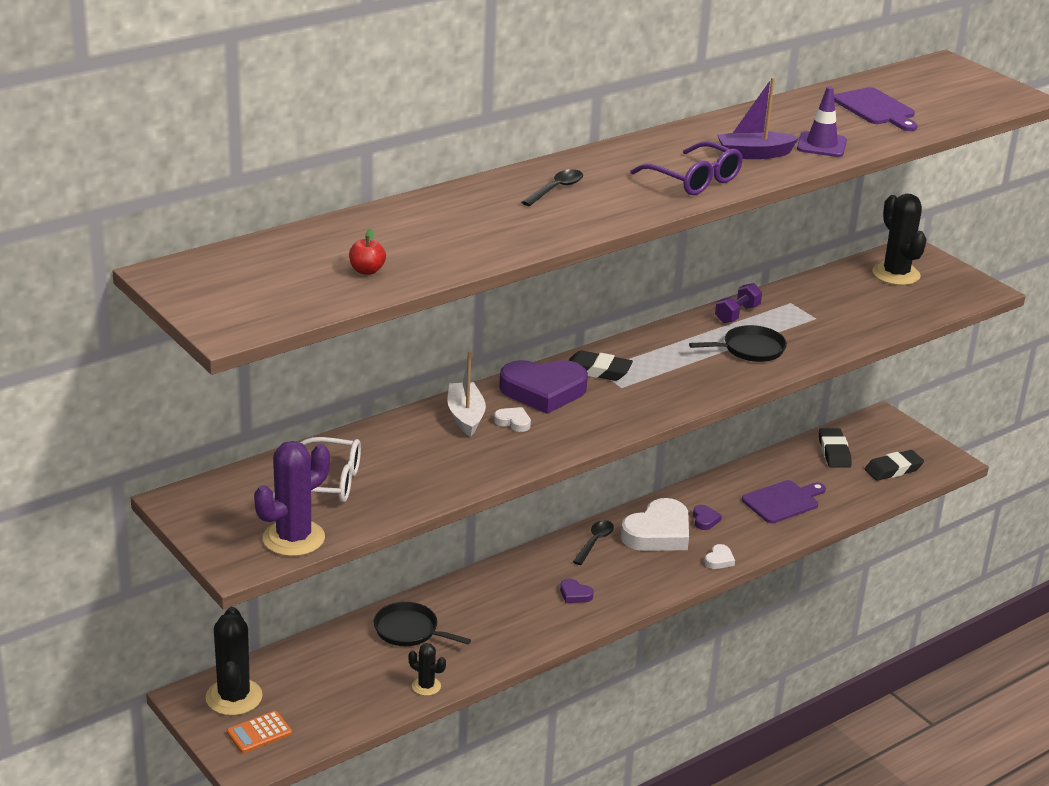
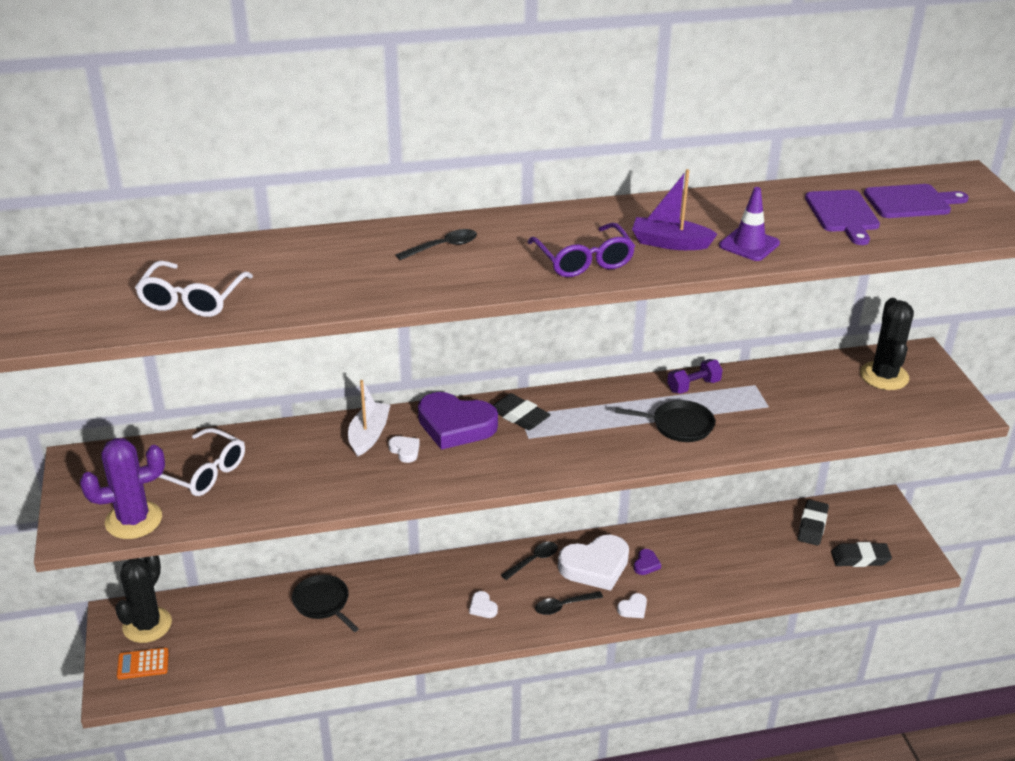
camera: 25 degrees right, 5 degrees up
(367, 271) = (193, 299): red apple -> white glasses
(426, 686) = (300, 661): black cactus -> none
(575, 594) = (482, 607): purple heart -> white heart
(652, 574) = (563, 606): none -> black spoon
(783, 501) = (731, 564): purple cutting board -> purple cutting board (911, 202)

